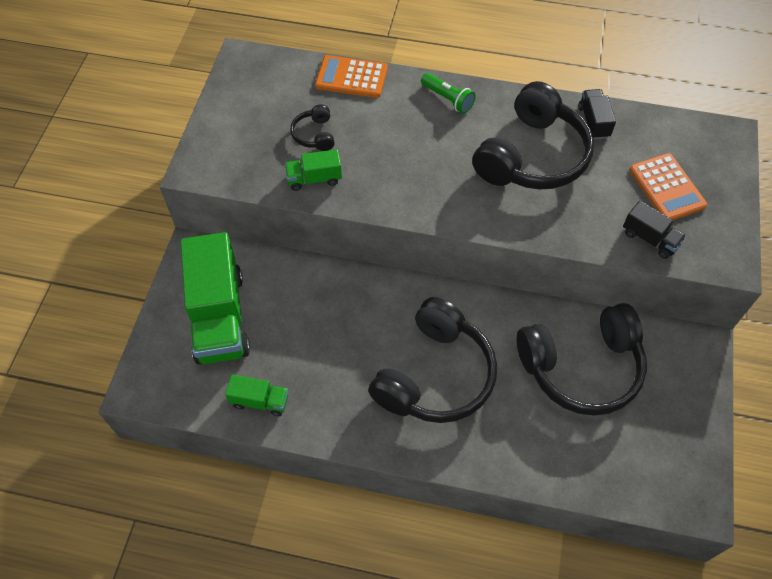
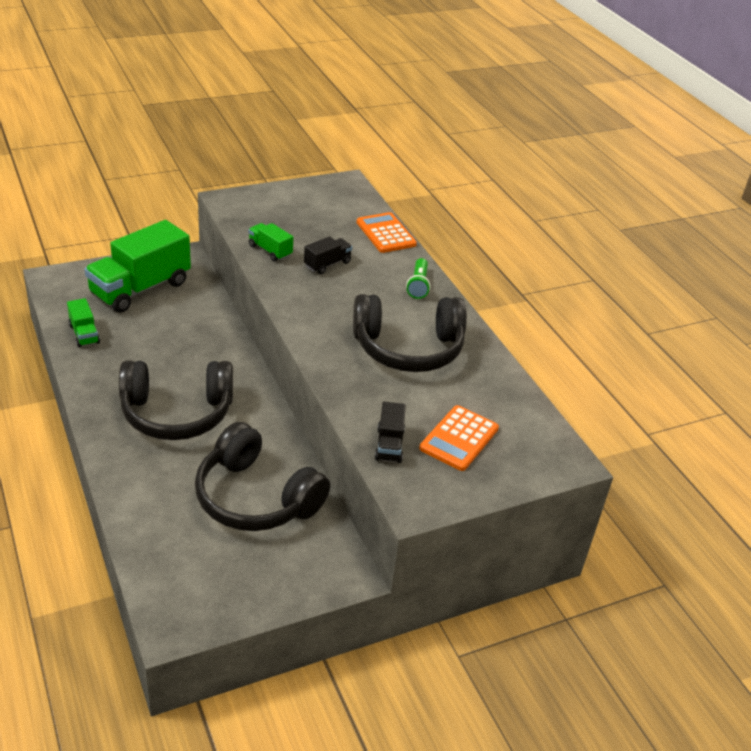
camera: 50 degrees right, 20 degrees down
(314, 135) = (311, 236): black headphones -> none
(593, 122) = (485, 371): black truck -> black truck (327, 264)

